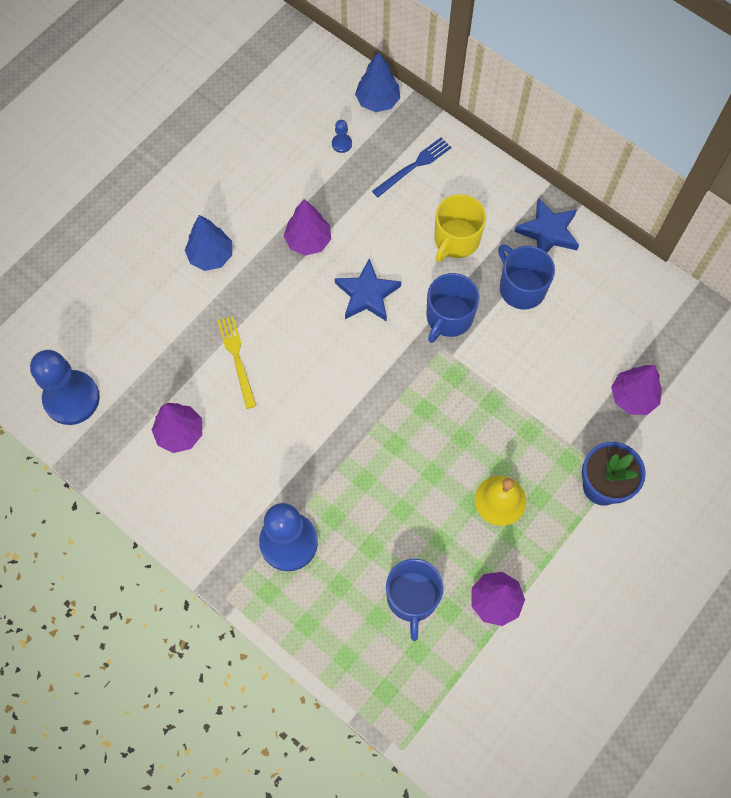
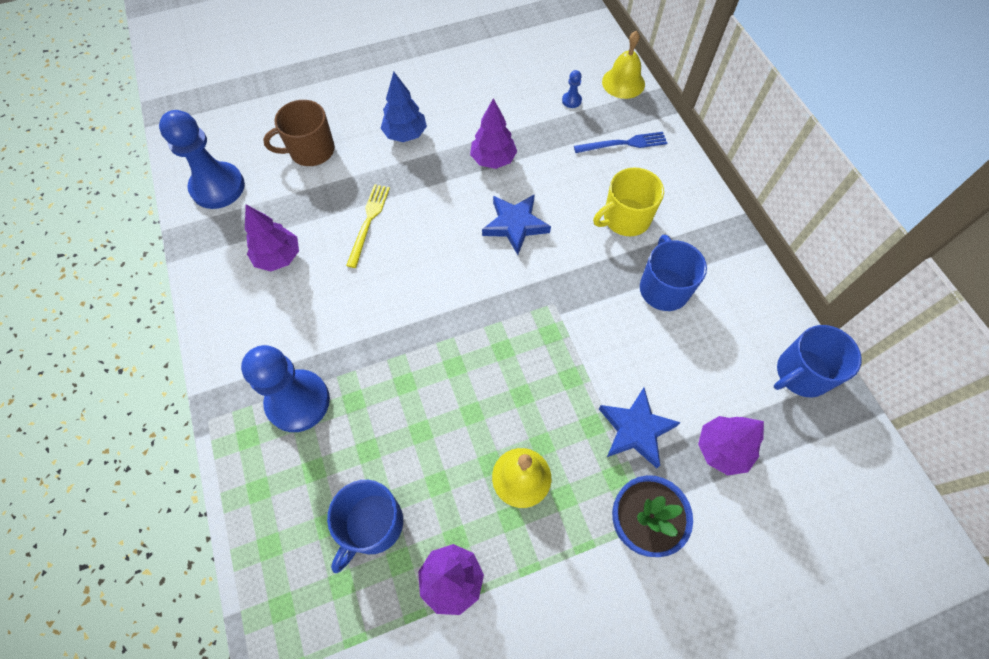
camera: 30 degrees right, 5 degrees down
(133, 317) = (311, 151): none -> brown mug
(377, 101) = (623, 82): blue tree -> yellow bell
(449, 317) = (577, 280): blue mug -> blue mug (801, 373)
(548, 232) = (719, 252): blue star -> blue star (636, 430)

